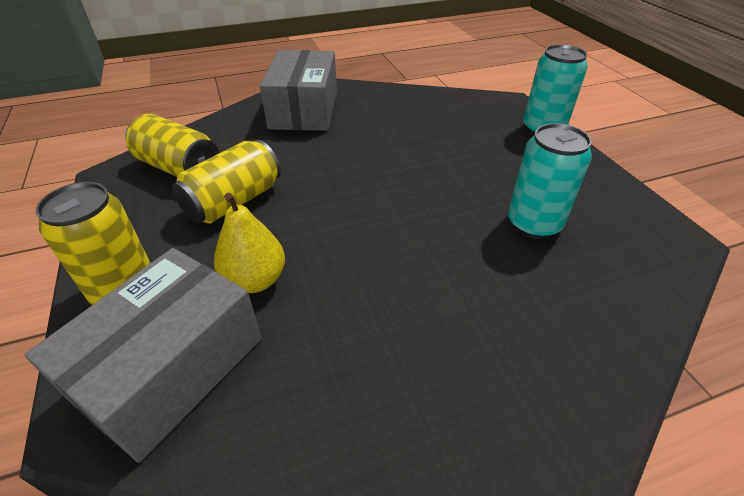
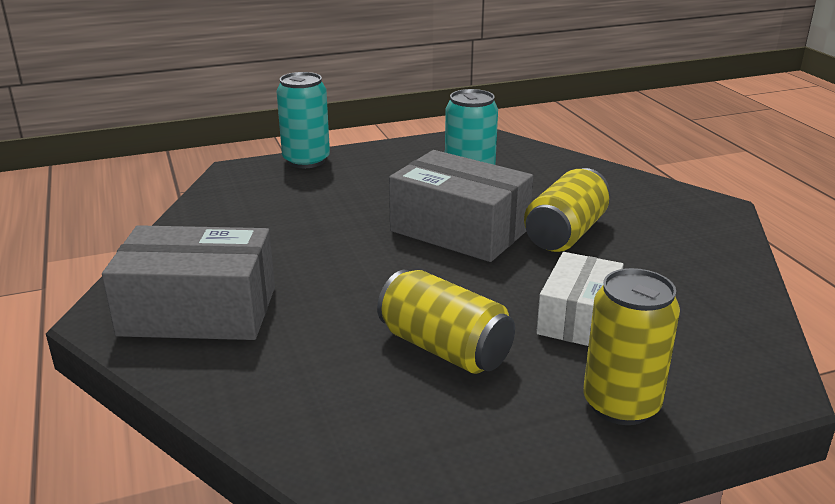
camera: 90 degrees left, 15 degrees down
(170, 367) = (700, 351): grey box -> grey box (459, 230)
(179, 168) = (359, 414): yellow can -> yellow can (565, 233)
(255, 280) = (578, 317): yellow pear -> white box

